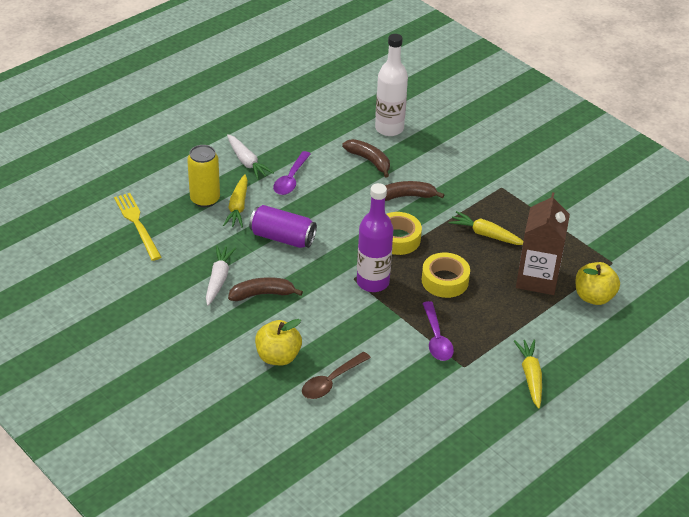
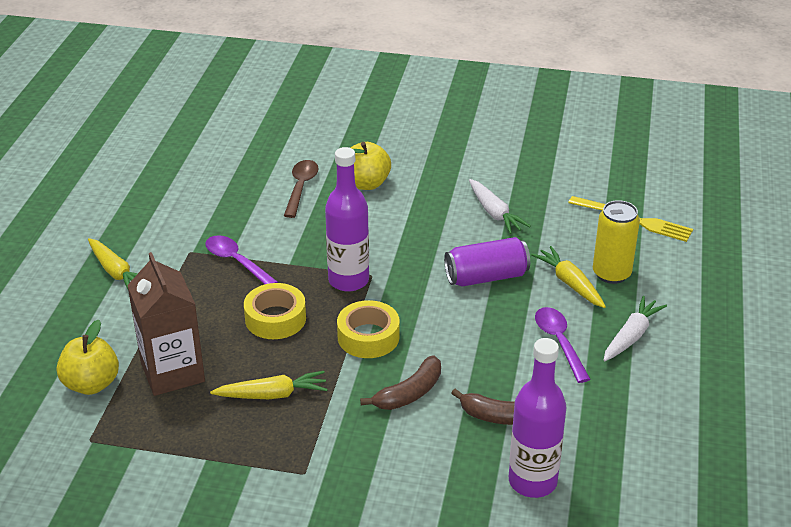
camera: 145 degrees right, 5 degrees down
(247, 162) = (631, 336): white carrot -> white carrot turned 105 degrees clockwise
(262, 294) = (440, 220): brown banana -> none
(389, 128) = (532, 481): white bottle -> purple bottle

